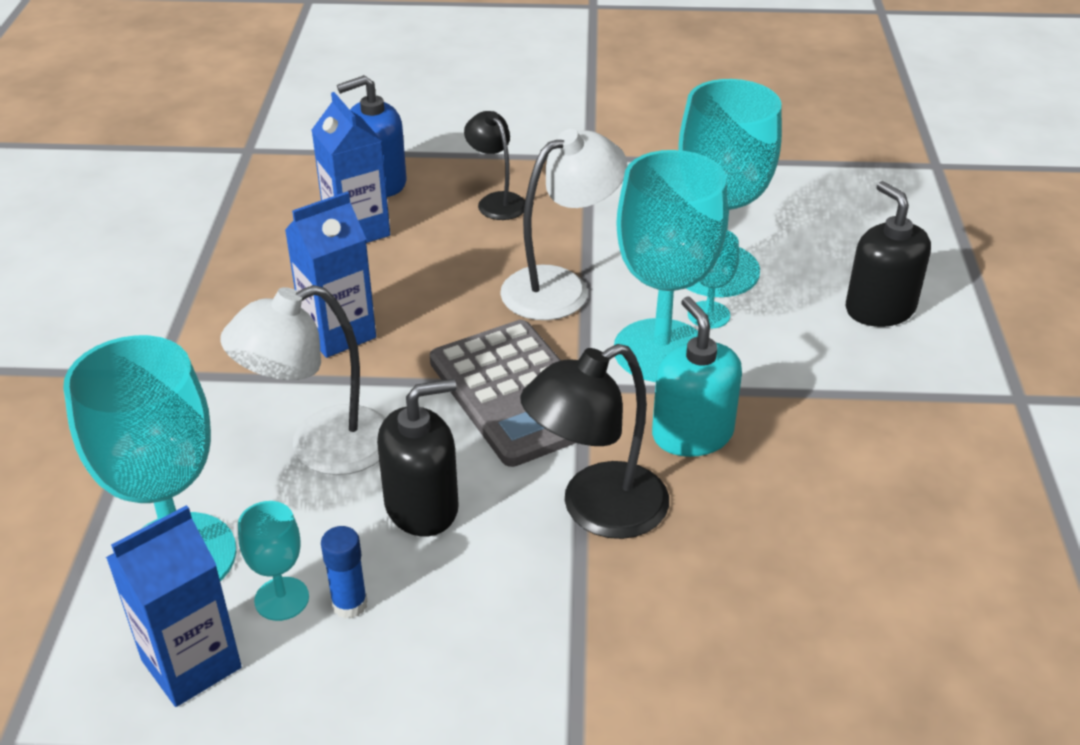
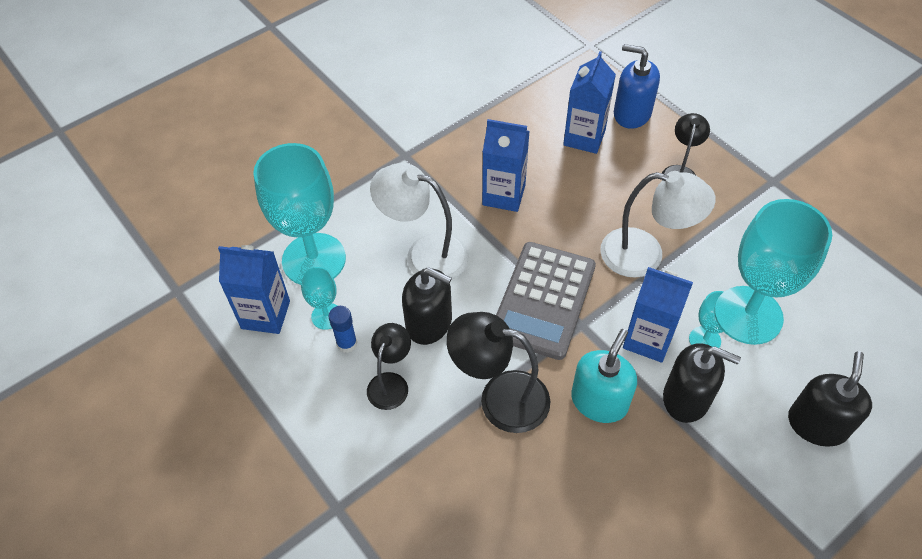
camera: 50 degrees right, 15 degrees up
(459, 596) = (391, 383): none -> black lamp
(661, 351) = (648, 339): turquoise goblet -> blue carton
(759, 370) = (686, 398): none -> black soap dispenser

